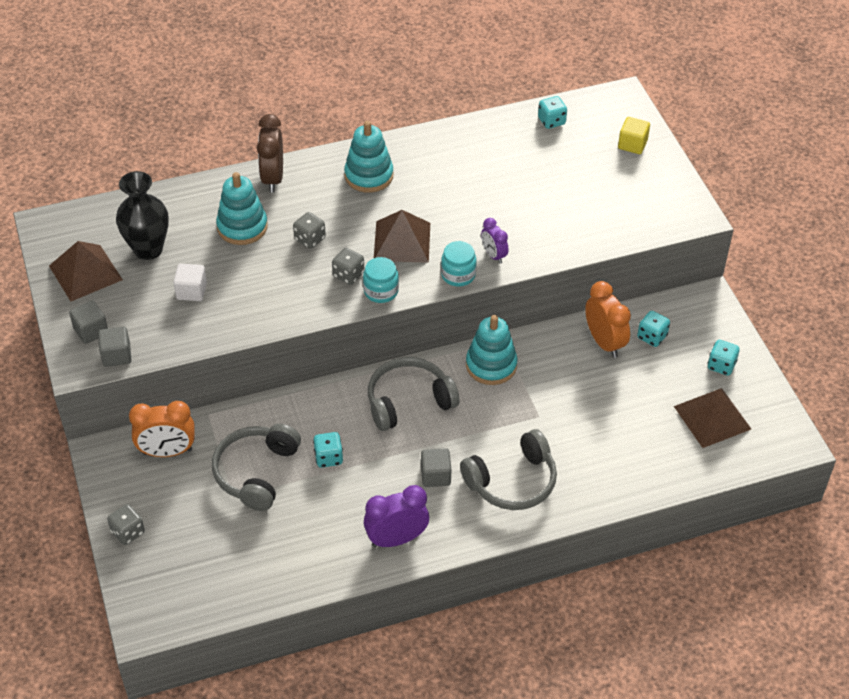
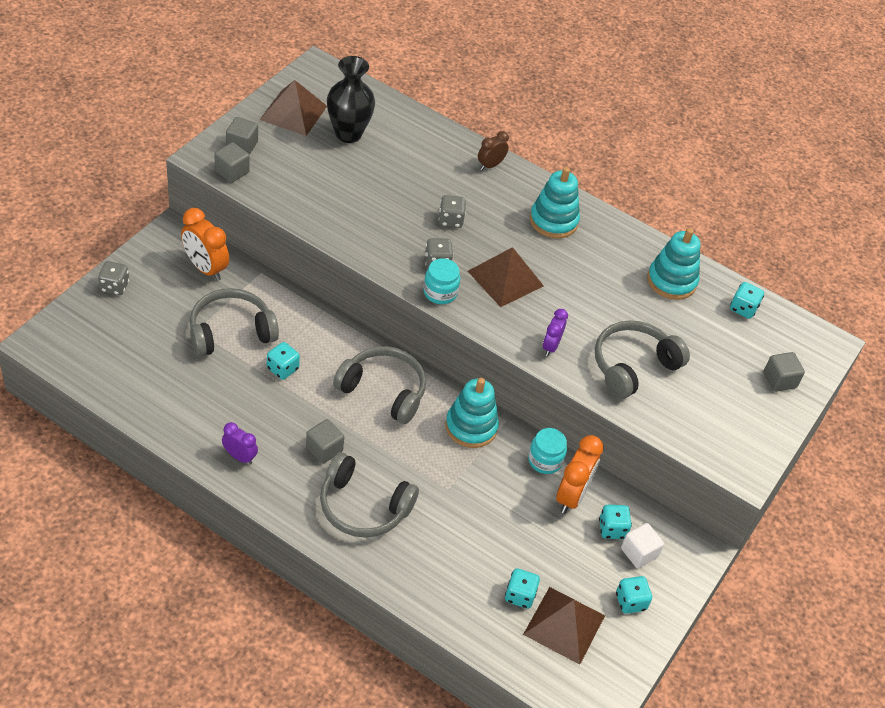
camera: 45 degrees right, 0 degrees up
(191, 291) = (331, 180): white cube -> white cube (639, 553)
(242, 227) = (423, 174): turquoise stacking toy -> turquoise stacking toy (671, 281)
(273, 178) = (490, 165): brown clock -> brown clock, size x0.60
(396, 539) = (240, 457): purple clock -> purple clock, size x0.60
(458, 275) = (506, 333): turquoise jar -> turquoise jar (545, 460)
(552, 218) = (633, 366): none -> grey headphones
(632, 144) = (779, 380): yellow cube -> grey cube
(668, 429) = (520, 595): none -> turquoise dice

